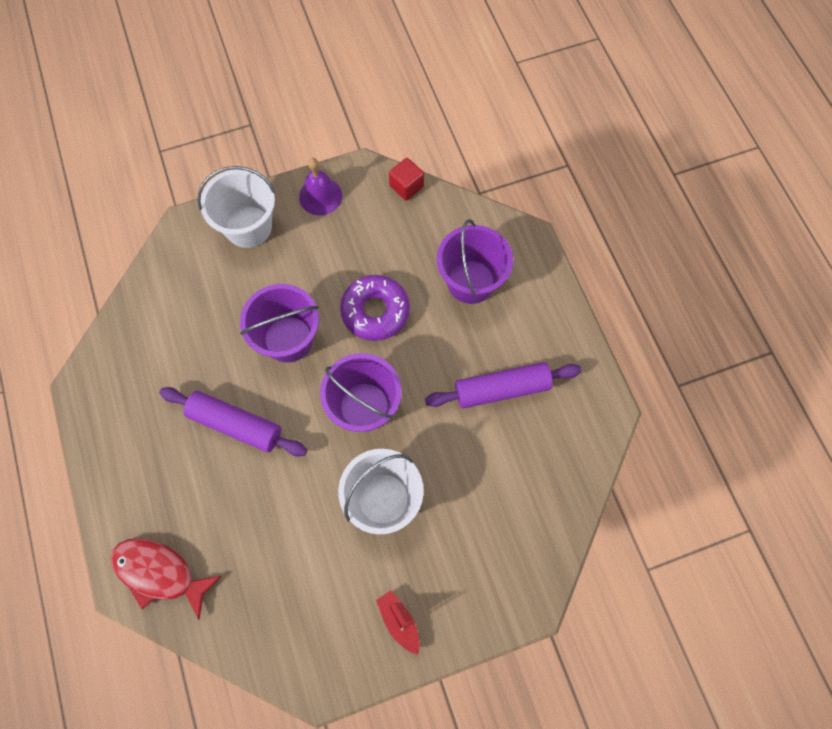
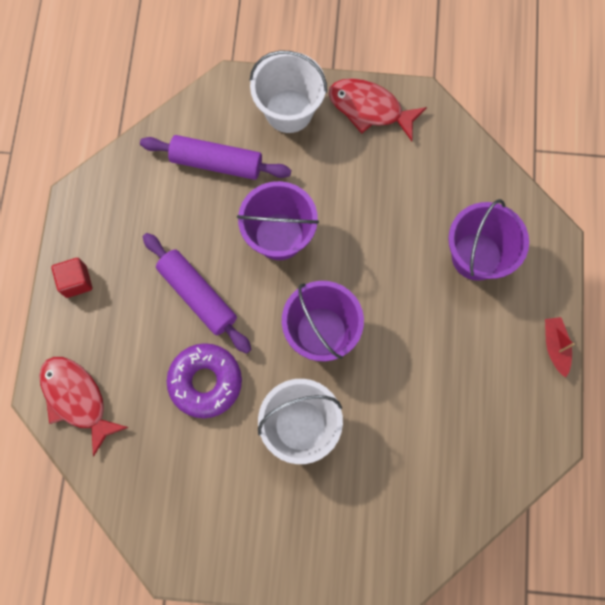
camera: 25 degrees right, 5 degrees up
(320, 196) = (369, 109): purple bell -> red fish
(375, 311) = (371, 245): purple donut -> purple donut (205, 382)
(399, 621) = (265, 542): red boat -> red boat (555, 347)
(406, 186) = (457, 134): red cube -> red cube (76, 281)
(502, 389) = (457, 374): purple rolling pin -> purple rolling pin (216, 163)

